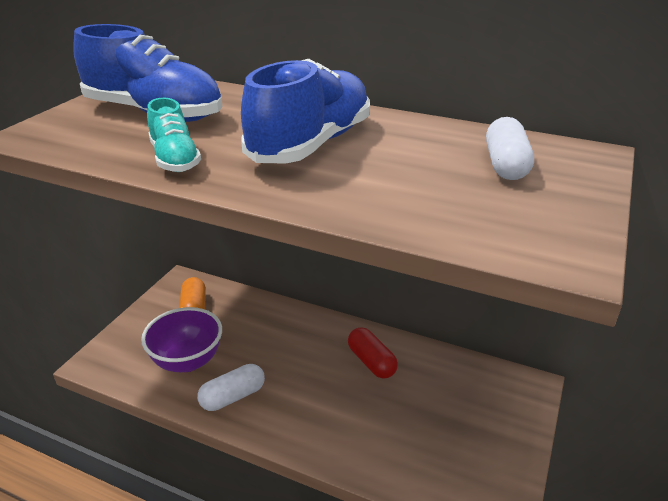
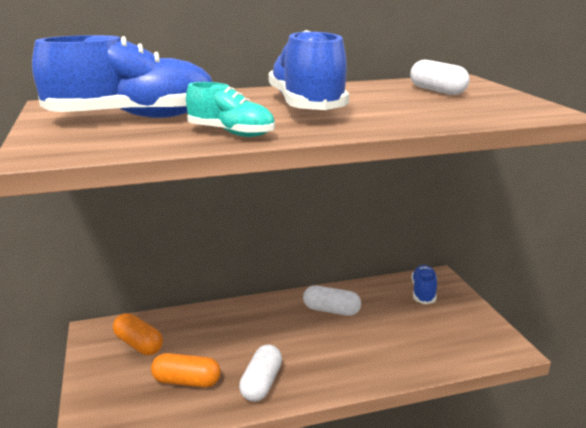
camera: 40 degrees left, 10 degrees down
(187, 361) = (186, 381): purple bowl -> orange capsule
(371, 362) = (331, 310): red capsule -> white capsule
(489, 394) = (423, 292): none -> blue shoe

